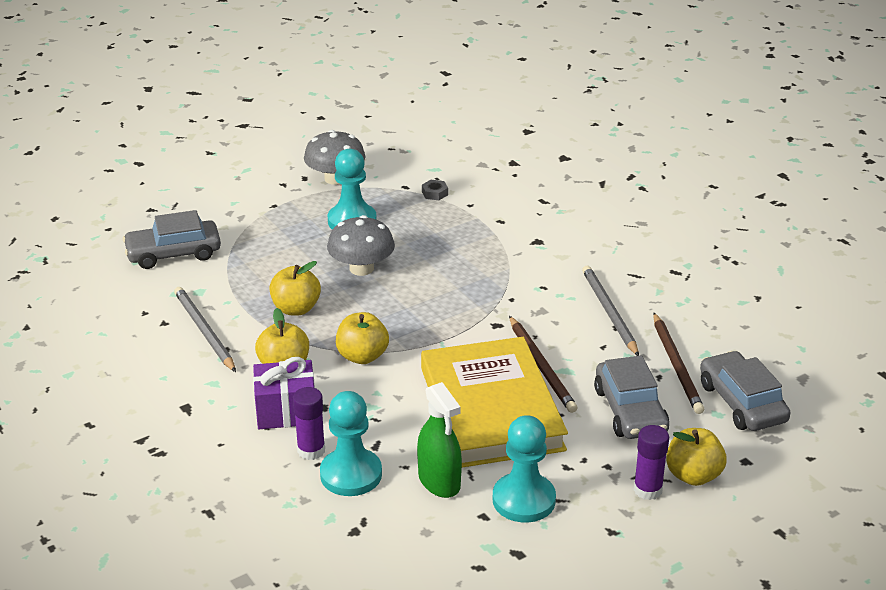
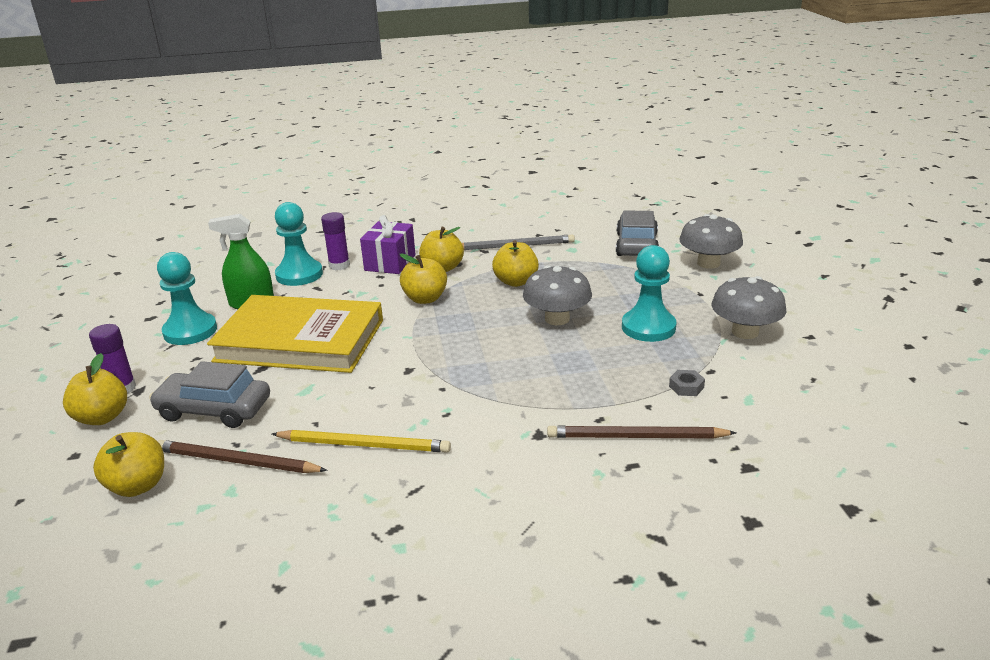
camera: 115 degrees right, 5 degrees down
(205, 208) = (708, 263): none -> grey mushroom
(541, 367) = (324, 378): brown pencil -> brown pencil (636, 437)
(609, 312) = (364, 445): grey pencil -> yellow pencil
(742, 402) = (138, 486): grey car -> yellow apple

